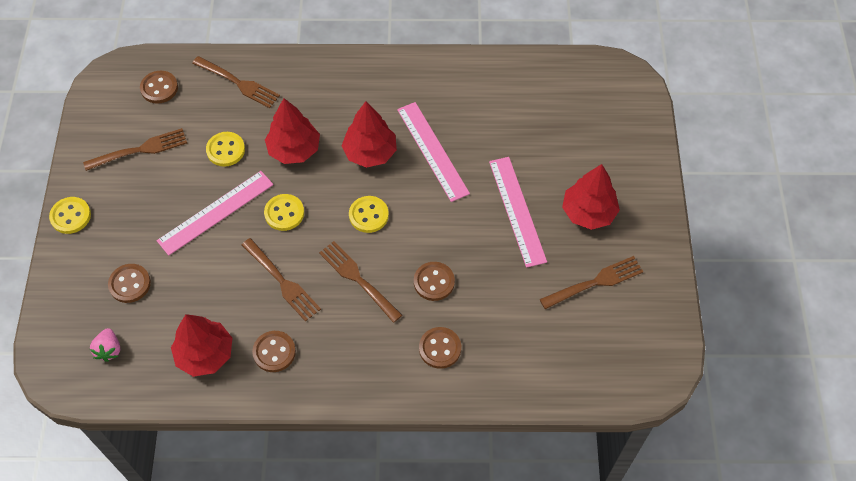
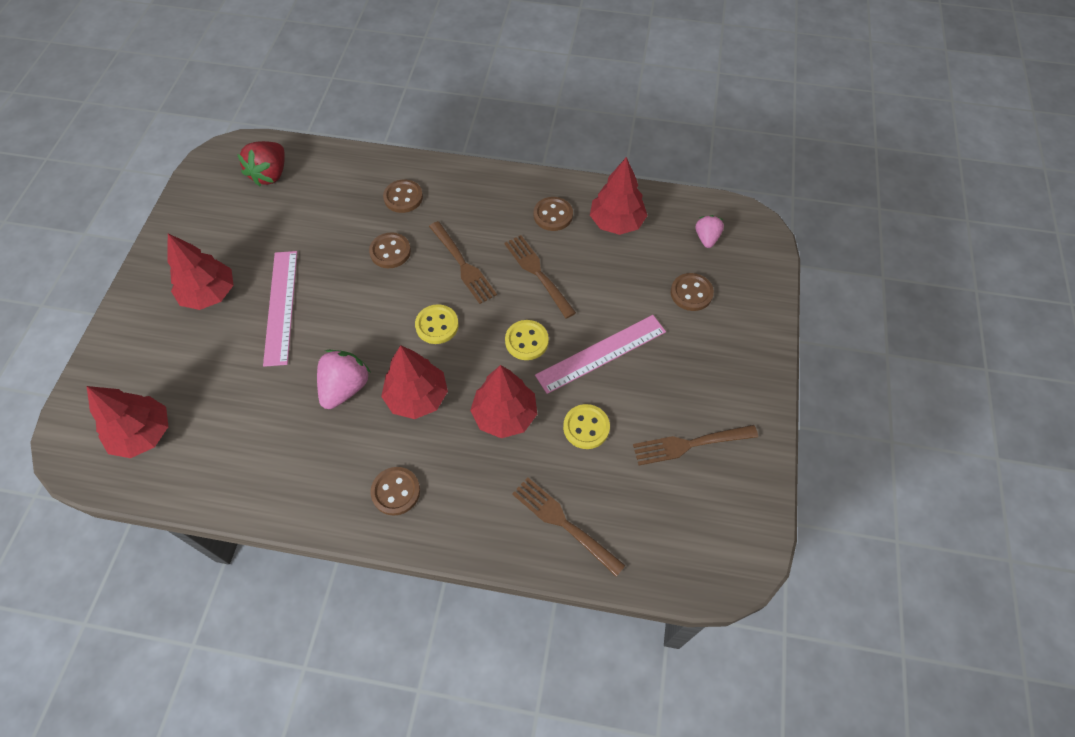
camera: 170 degrees left, 0 degrees up
(70, 216) = (763, 374): yellow button -> none
(159, 88) = (669, 533): brown button -> brown button (396, 491)
(432, 151) = (345, 388): pink ruler -> pink strawberry
(579, 94) = (143, 434): none -> red tree
(594, 283) = (240, 229): brown fork -> none
(595, 354) = (270, 174): none -> red strawberry

